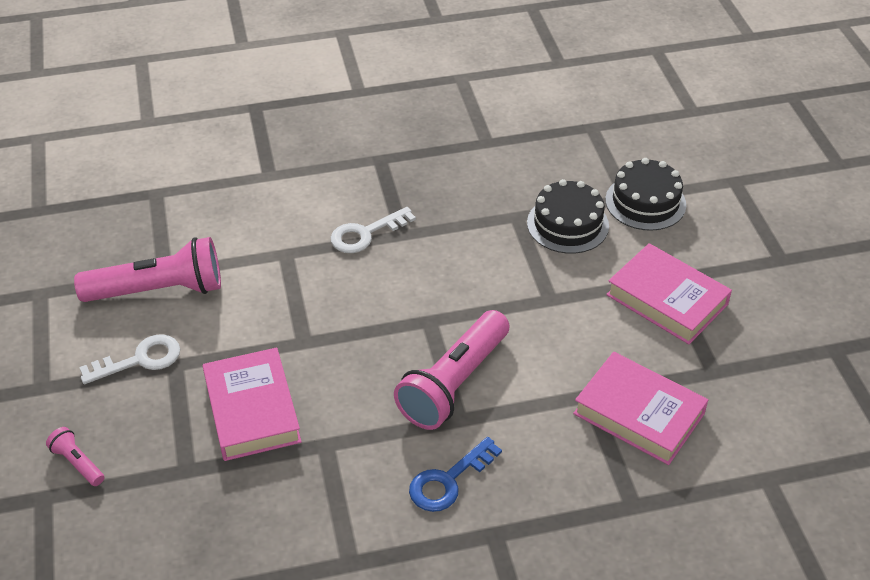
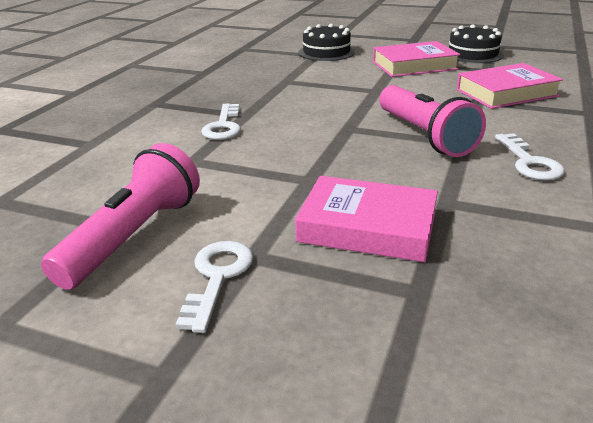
camera: 55 degrees left, 15 degrees down
(78, 463) = (336, 382): pink flashlight -> none
(448, 480) = (529, 162): blue key -> white key
(567, 224) = (315, 71): black cake -> black cake (473, 54)

